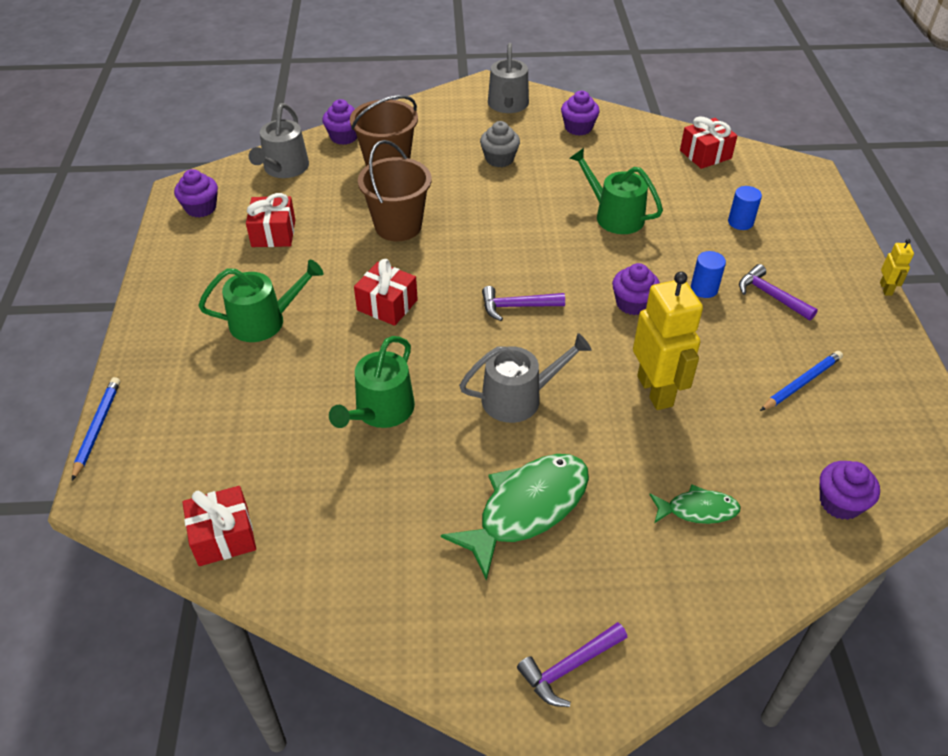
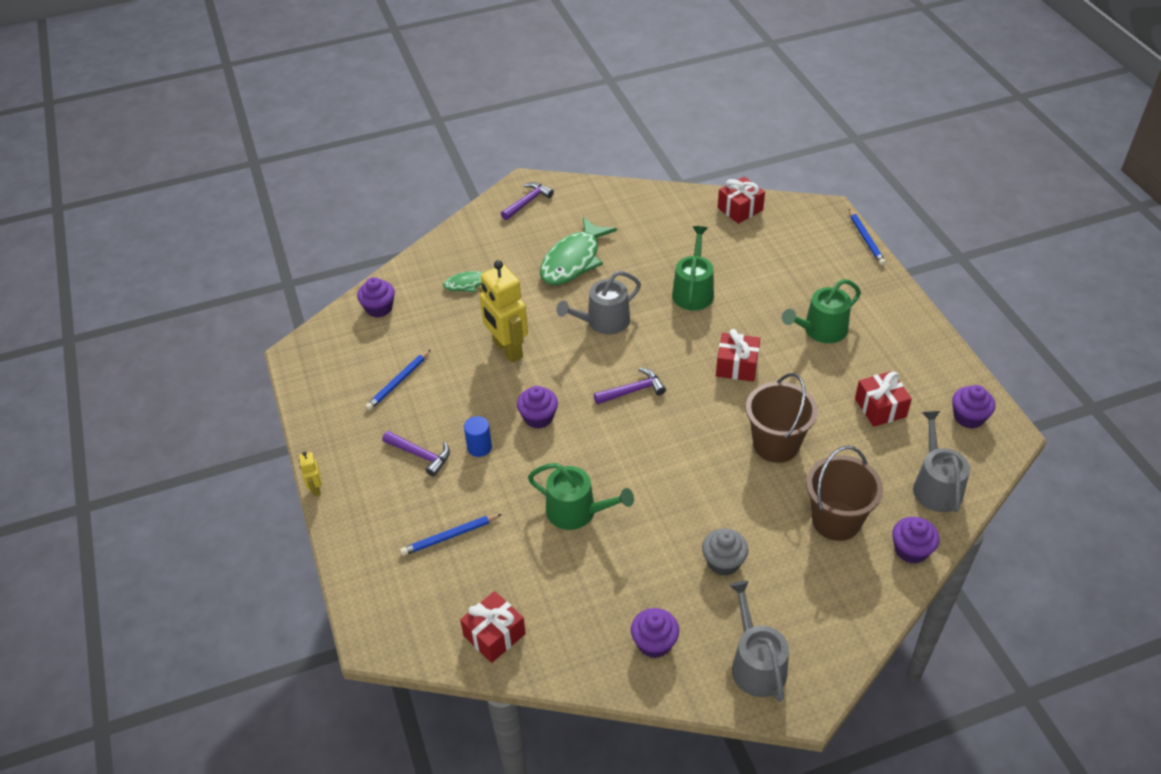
camera: 165 degrees right, 0 degrees up
(740, 222) = (450, 536): blue cylinder -> blue pencil

